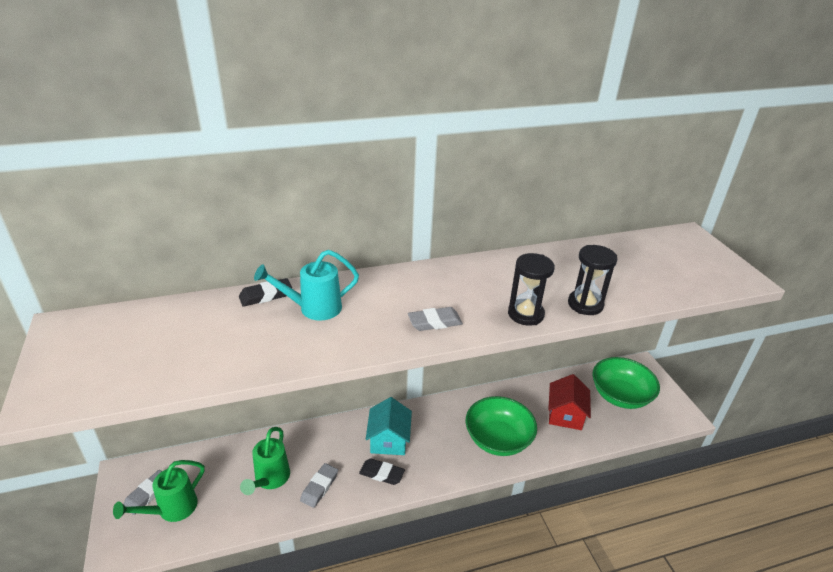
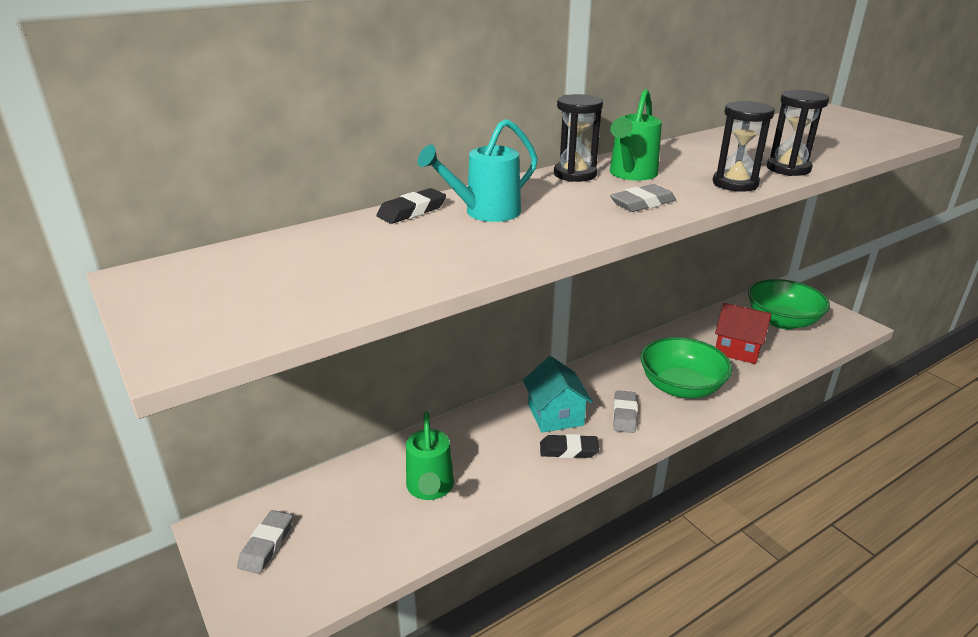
camera: 15 degrees left, 5 degrees down
(172, 509) = (313, 553): green watering can -> green watering can (631, 174)
(319, 487) = (500, 481): grey eraser -> grey eraser (624, 415)
(410, 277) = (575, 174): none -> black hourglass
(565, 415) = (737, 349): red house -> red house turned 60 degrees counterclockwise

